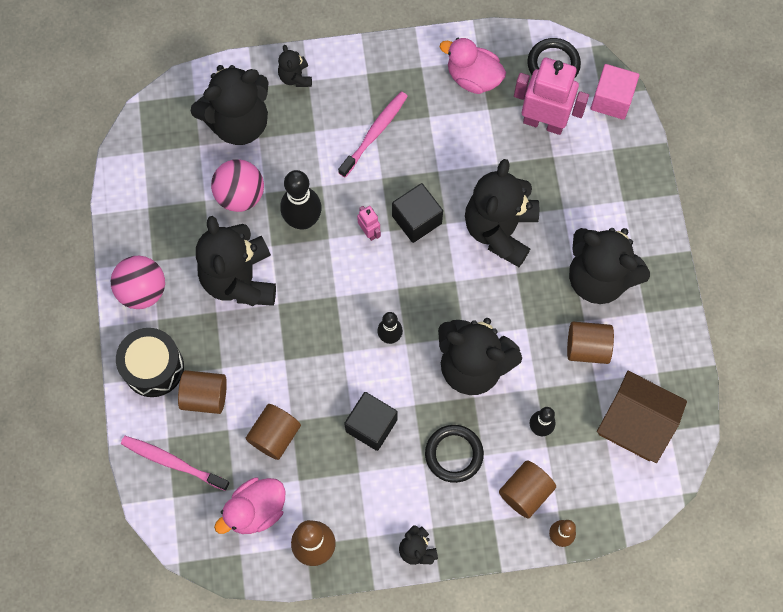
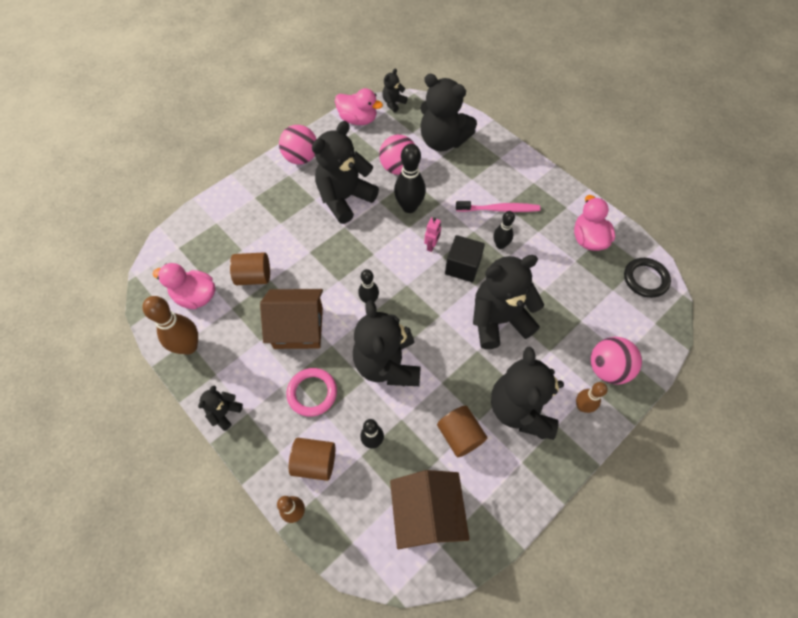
camera: 55 degrees right, 10 degrees down
(132, 191) = (358, 119): none -> pink duck
(153, 367) = (256, 190): black drum -> none
(172, 462) = (201, 234): pink toothbrush -> none
(205, 396) = (255, 225): brown cylinder -> none
(295, 77) = (496, 150): black teddy bear -> black teddy bear (393, 103)
(371, 425) = (298, 327): black cube -> brown house
(418, 165) = (500, 245): none -> black bowling pin
(454, 454) = (312, 393): black ring -> pink ring
(543, 122) = (599, 299): pink robot -> none
(611, 100) = (658, 332): pink cube -> none
(614, 173) = (607, 369): none -> pink ball
(632, 223) = (582, 406): none -> brown bowling pin

